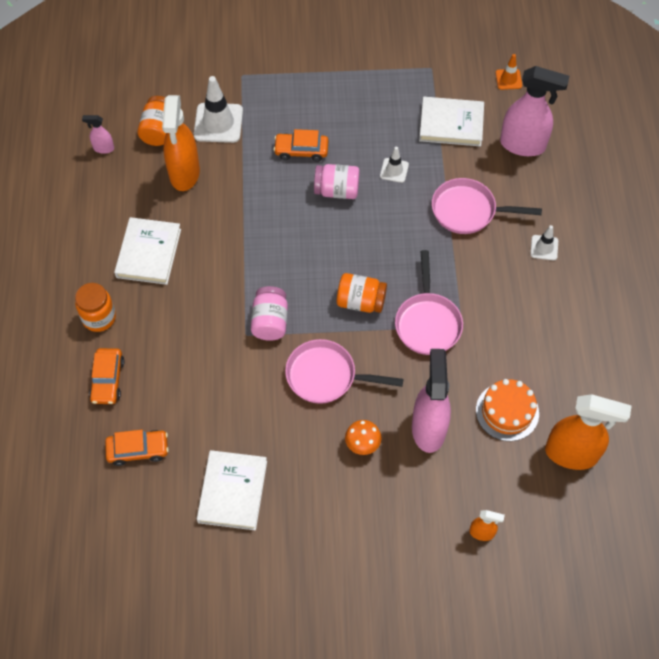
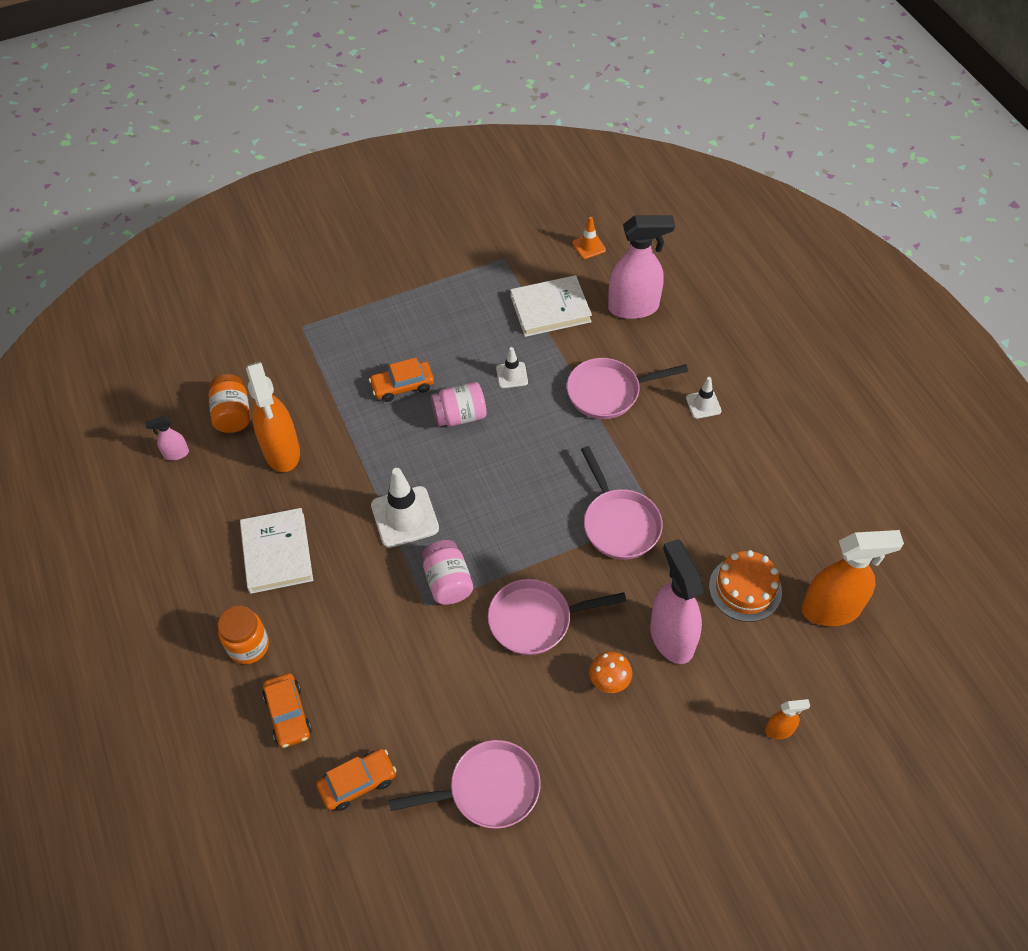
camera: 20 degrees left, 5 degrees down
(218, 123) = (297, 385): white traffic cone -> white traffic cone (405, 517)
(232, 491) = (488, 789): white book -> pink pan
(360, 301) = (538, 525): orange jar -> none

